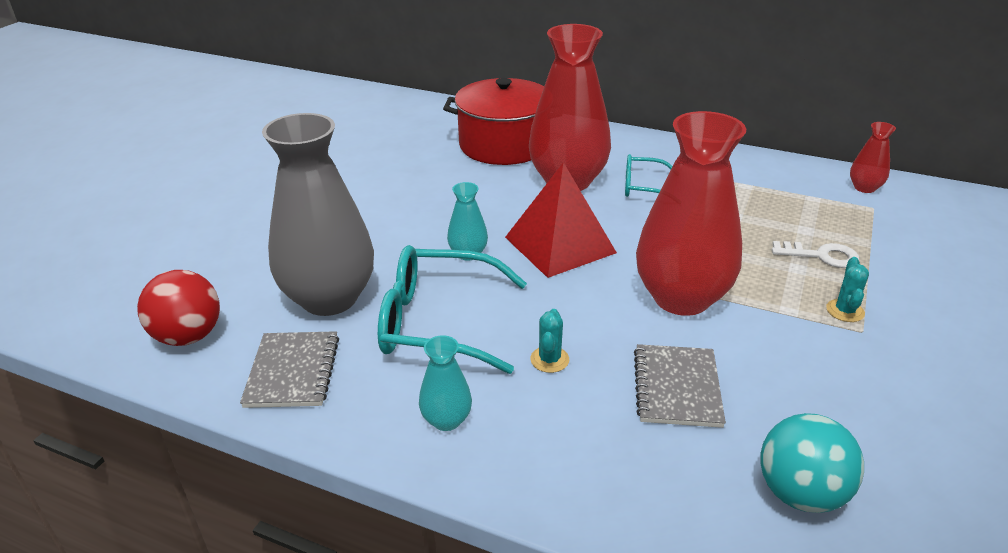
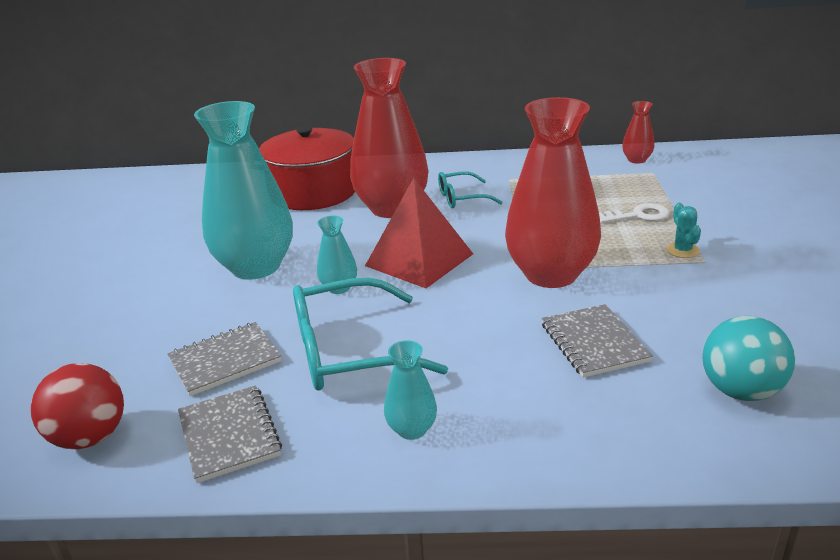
camera: 20 degrees left, 5 degrees down
(329, 298) = (225, 361): grey vase -> grey notebook
(408, 211) = (256, 267): none -> turquoise vase
(549, 359) = (472, 352): turquoise cactus -> none

